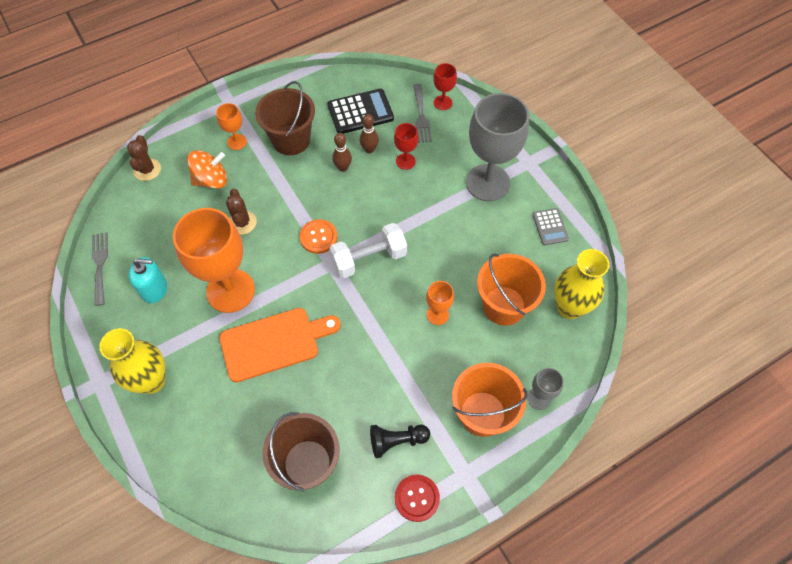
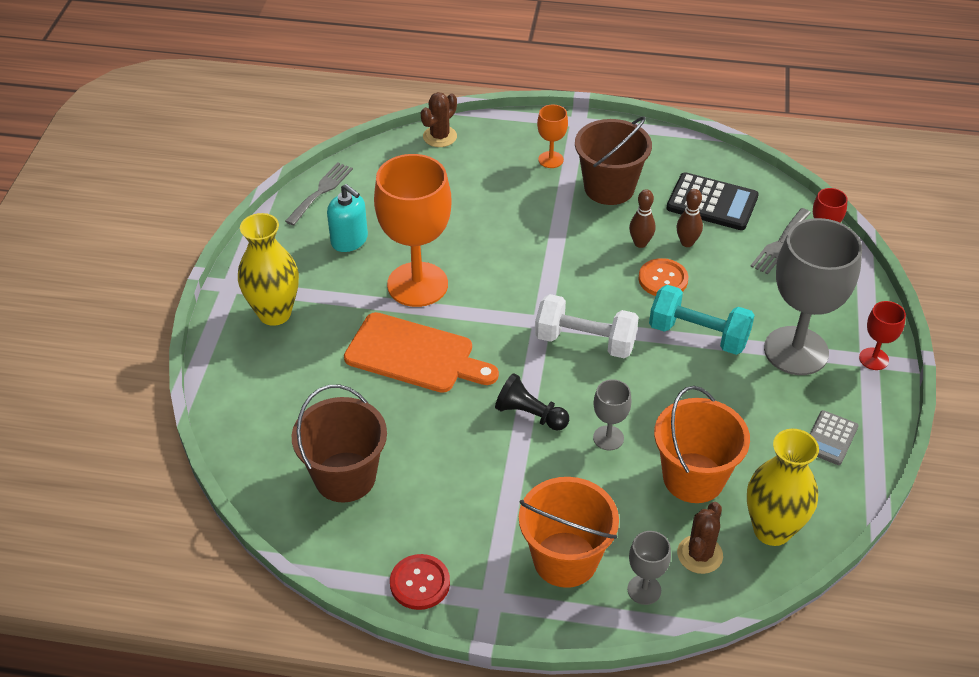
camera: 40 degrees right, 15 degrees down
(211, 180) = (492, 179): orange spinning top -> none
(242, 222) = (486, 233): brown cactus -> brown cactus (699, 554)
(318, 237) = (551, 290): orange button -> orange button (663, 279)
(396, 441) = (450, 520): black pawn -> black pawn (530, 414)
(405, 161) = (717, 276): red goblet -> red goblet (873, 359)
(428, 209) = (698, 335): none -> turquoise dumbbell
(437, 315) = (608, 438): orange goblet -> grey goblet

